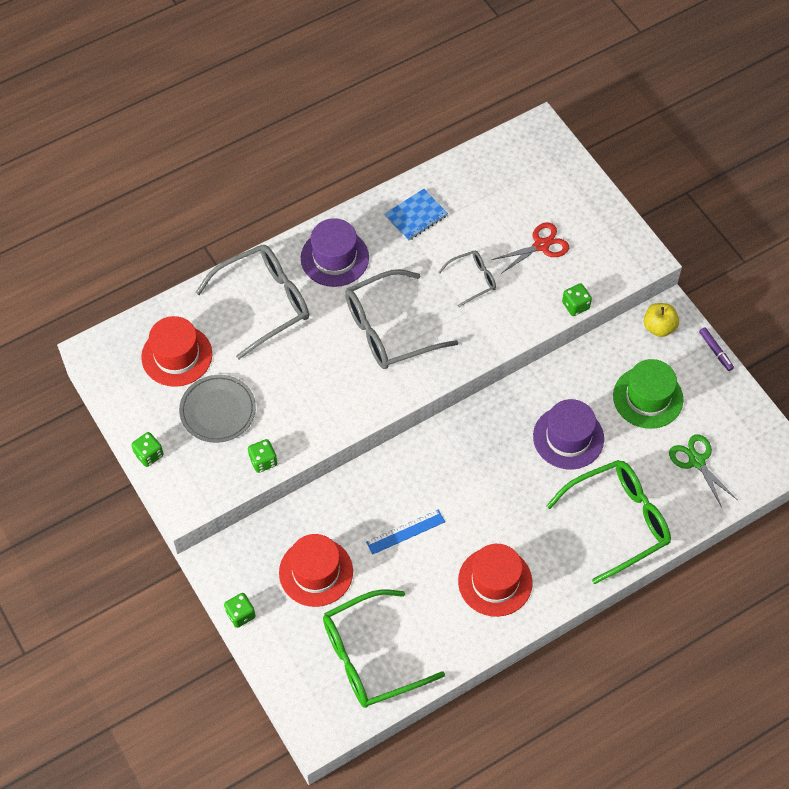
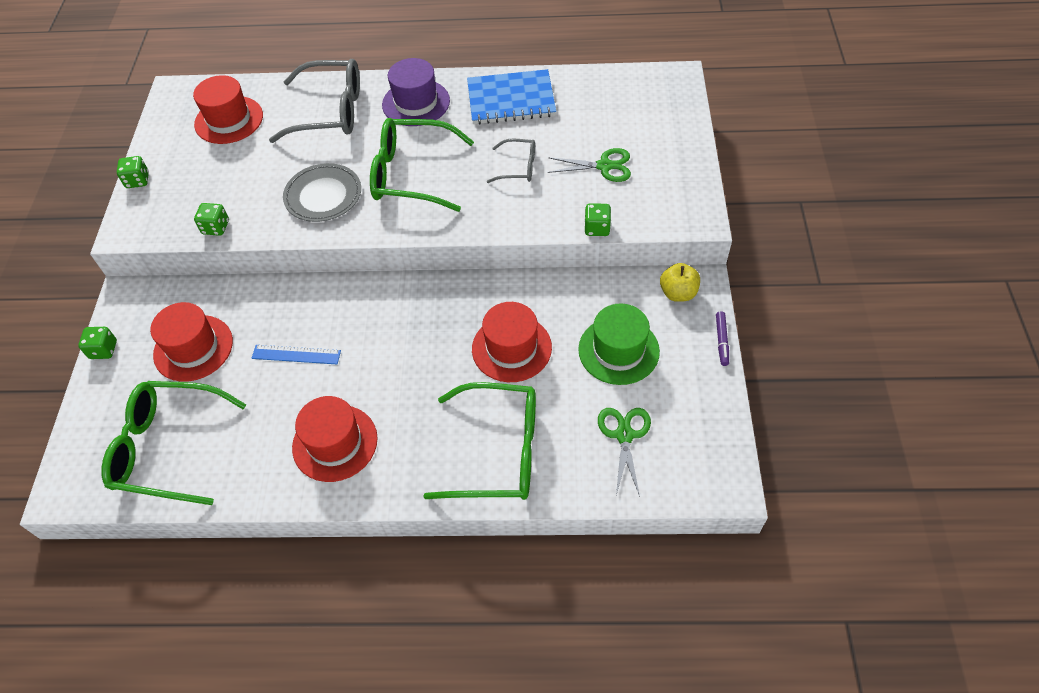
camera: 35 degrees right, 5 degrees down
(218, 411) = (219, 173): grey plate -> grey plate (323, 195)
(389, 329) = (412, 174): grey glasses -> green glasses
(416, 216) = (511, 100): blue notebook -> blue notebook, size x1.61
(541, 245) = (604, 166): red scissors -> green scissors
(568, 437) = (511, 348): purple hat -> red hat

